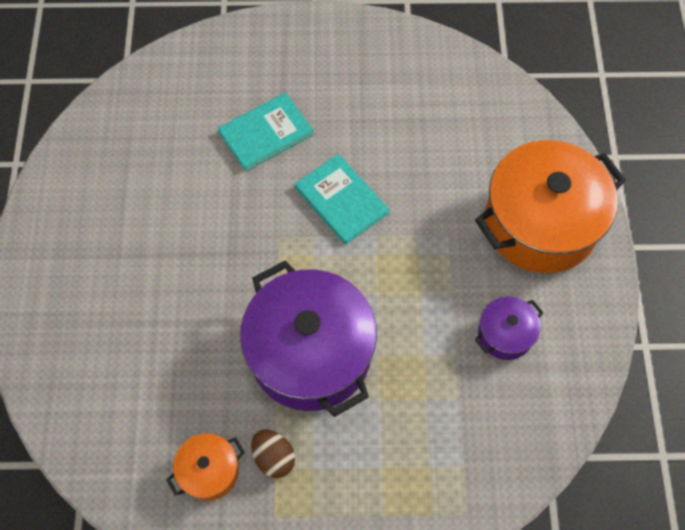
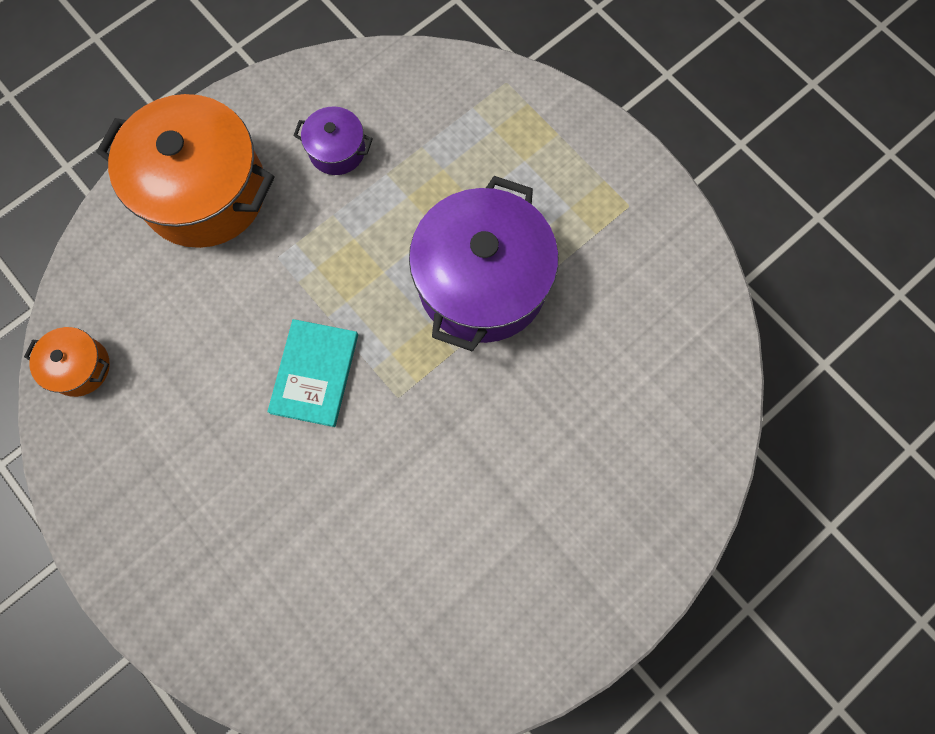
camera: 130 degrees left, 10 degrees up
(209, 471) = (642, 279): orange pot -> orange pot (80, 367)
(266, 133) = (295, 506): turquoise book -> none
(274, 457) = (588, 241): brown egg -> none

